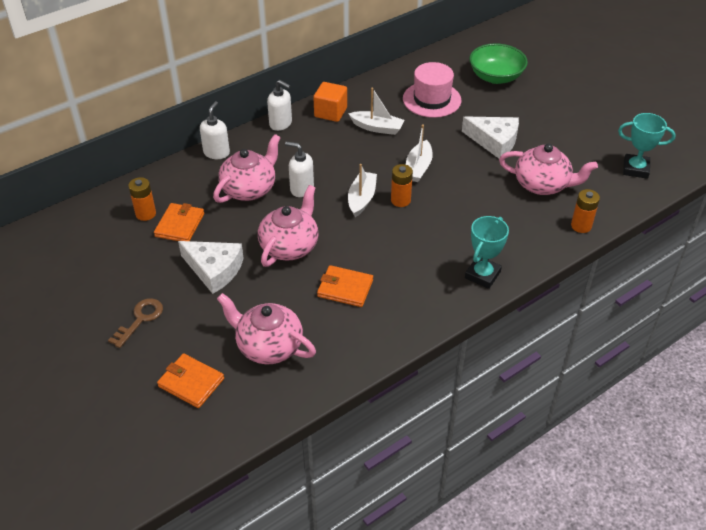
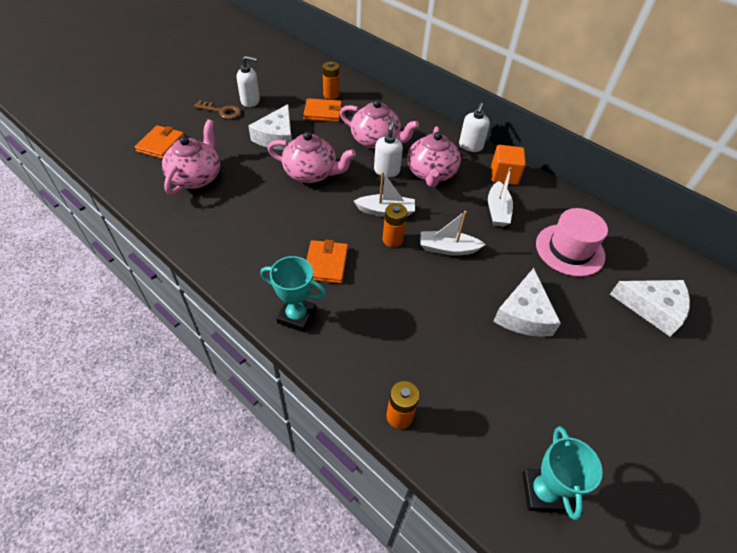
camera: 75 degrees right, 5 degrees up
(216, 153) = (415, 117): white soap dispenser -> white soap dispenser (250, 101)
(345, 288) = (265, 214): orange wallet -> orange wallet (326, 263)
(496, 77) = (653, 308): green bowl -> white cheese
(542, 185) = (463, 369): pink teapot -> pink teapot (431, 173)

